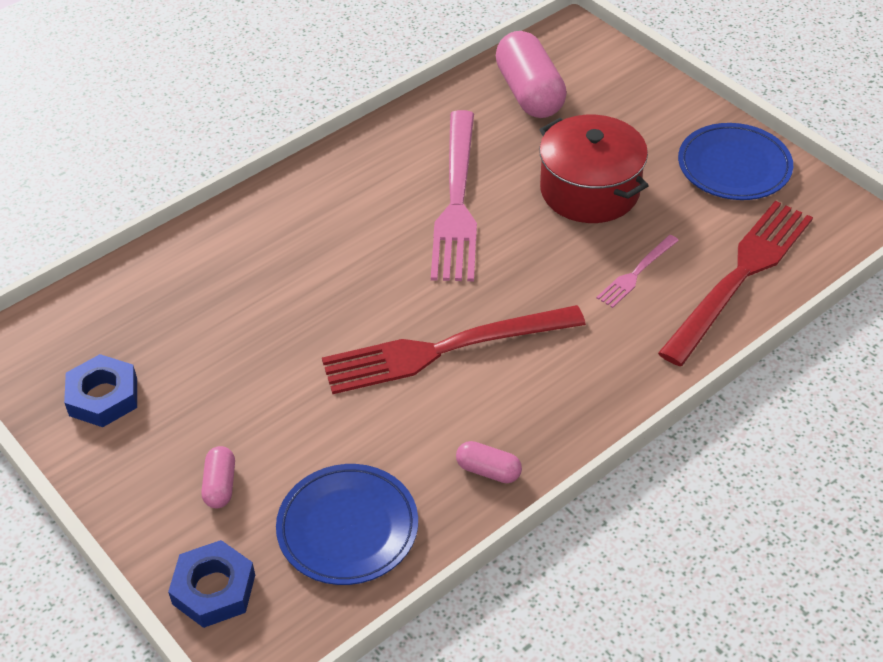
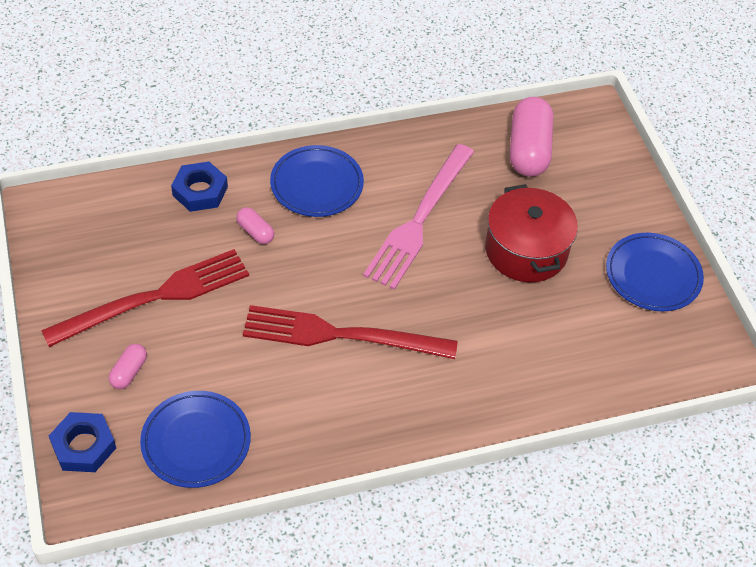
camera: 20 degrees right, 5 degrees up
(103, 396) = (88, 272): blue nut -> blue nut (200, 191)
(320, 207) = (317, 185): none -> blue plate
(488, 471) = (318, 442): pink capsule -> pink capsule (255, 232)
(636, 273) = (520, 333): pink fork -> none
(740, 276) = (599, 369): red fork -> red fork (155, 297)

